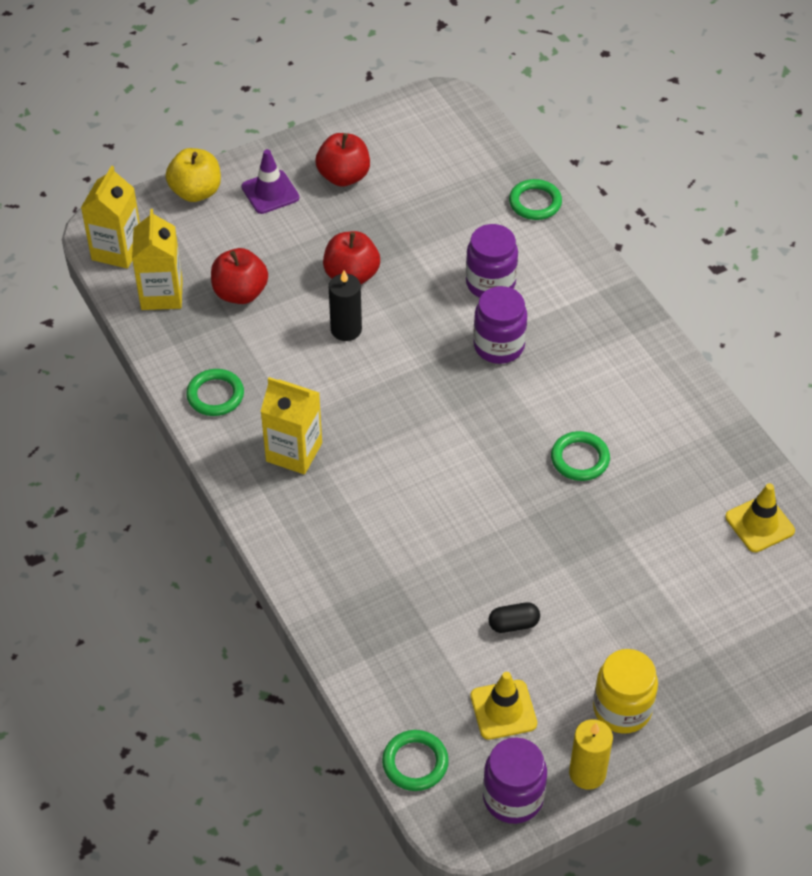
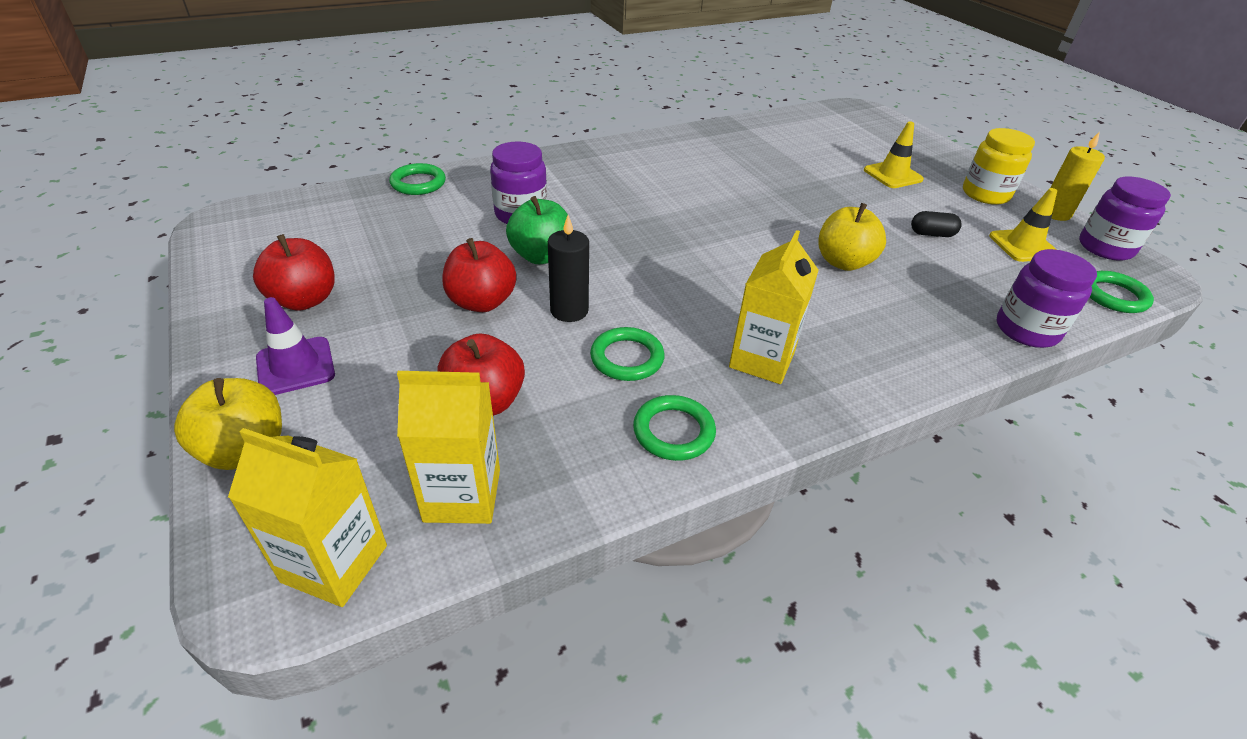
camera: 90 degrees left, 10 degrees down
(422, 305) = (541, 256): none -> green apple
(445, 531) = (843, 262): none -> yellow apple
(499, 346) = (606, 216): purple jar -> purple jar (1026, 330)
(513, 624) = (931, 234): black capsule -> black capsule turned 75 degrees counterclockwise
(580, 459) = (741, 189): green ring -> green ring (627, 358)
(759, 524) = (789, 129): yellow traffic cone -> yellow traffic cone (892, 175)

